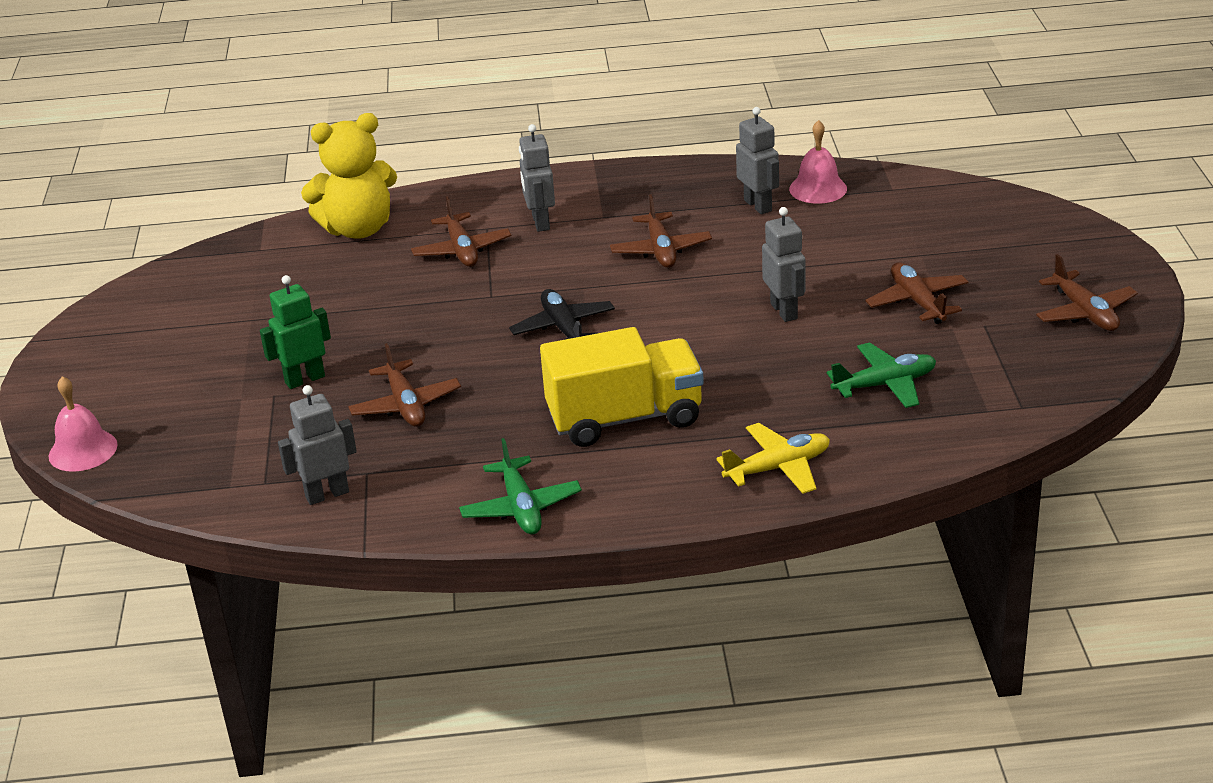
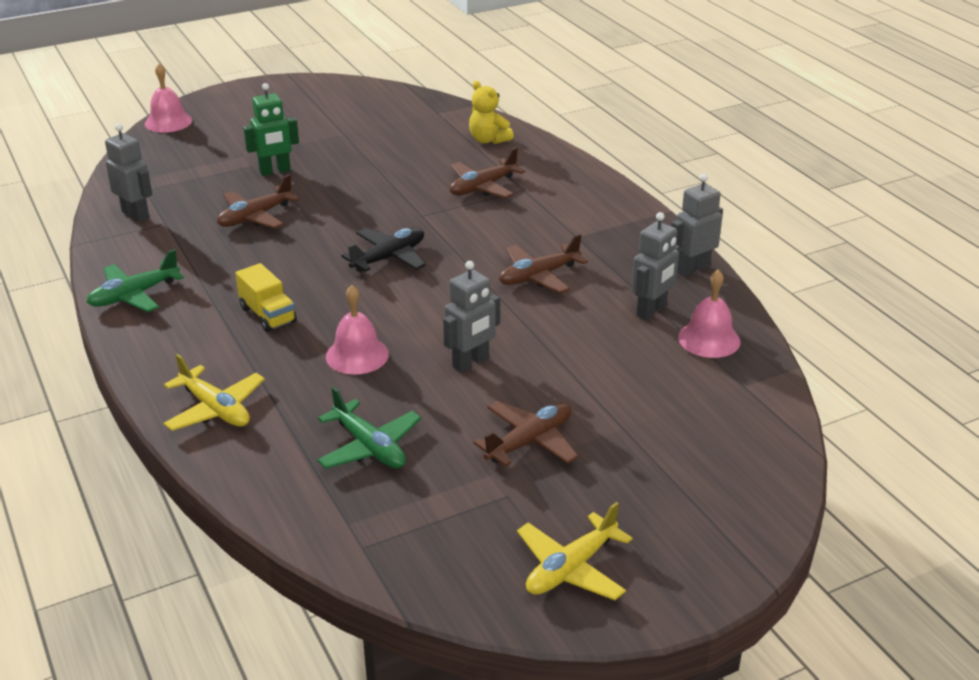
camera: 65 degrees right, 0 degrees up
(304, 379) = (275, 171): green robot -> green robot turned 120 degrees clockwise
(358, 229) = (488, 140): yellow teddy bear -> yellow teddy bear, size x0.58
(540, 222) = (547, 210): grey robot -> grey robot (693, 269)
(625, 418) = (268, 315): yellow truck -> yellow truck, size x0.52
(733, 372) = (357, 355): none -> pink bell
(1084, 312) = (571, 568): brown plane -> yellow plane

